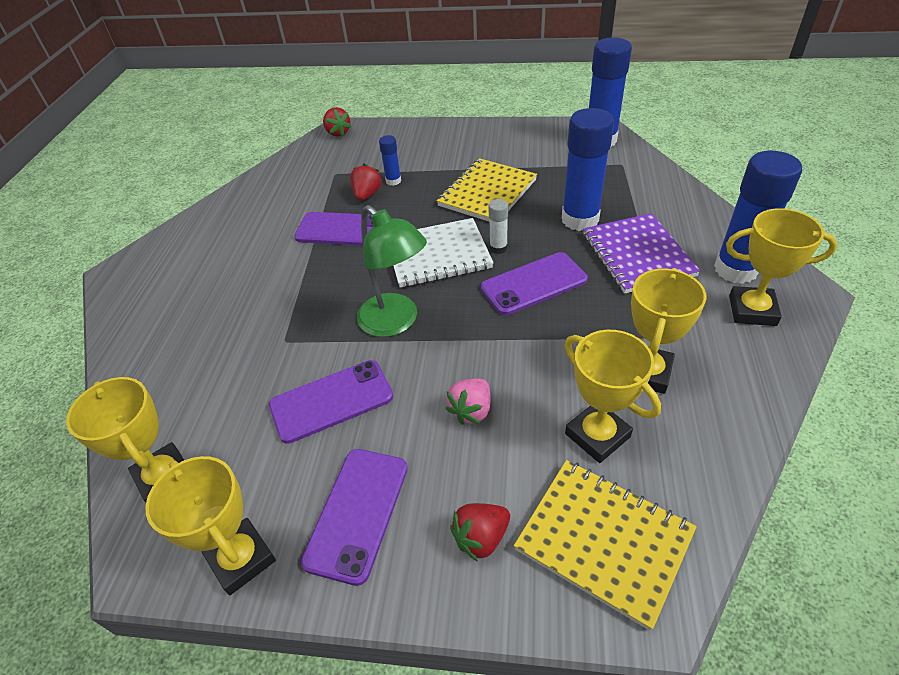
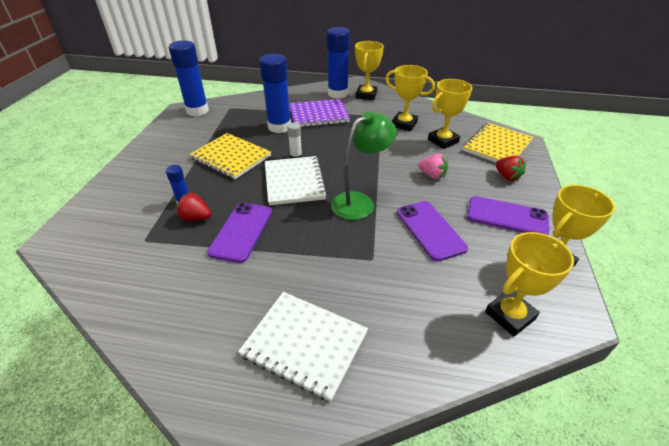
camera: 90 degrees left, 5 degrees down
(183, 297) = (304, 344): none -> white notebook
(338, 133) = (61, 241): red strawberry -> none
(534, 284) = (334, 148): purple phone -> none

